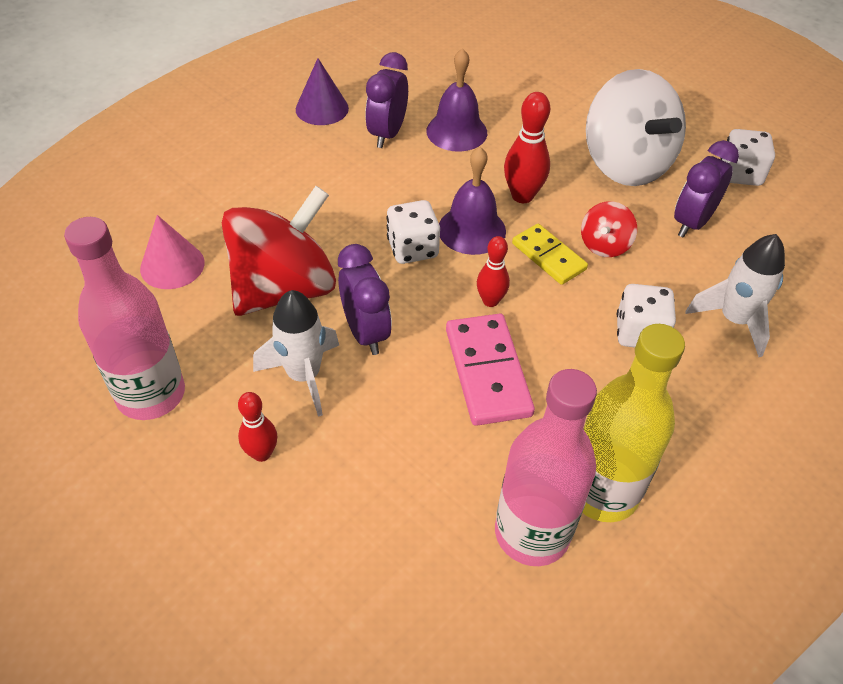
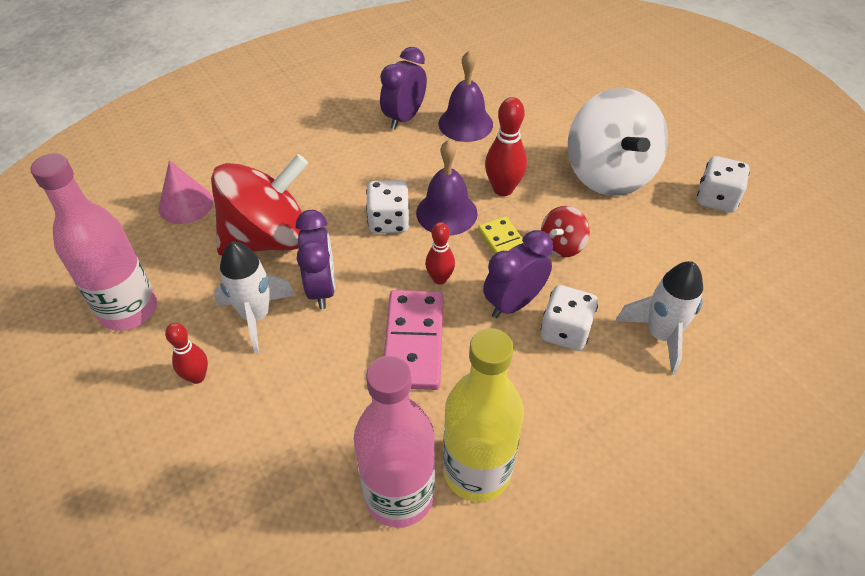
camera: 15 degrees right, 0 degrees up
(322, 108) = (357, 88): purple cone -> none
(692, 222) = (652, 237): purple clock -> purple clock (513, 303)

